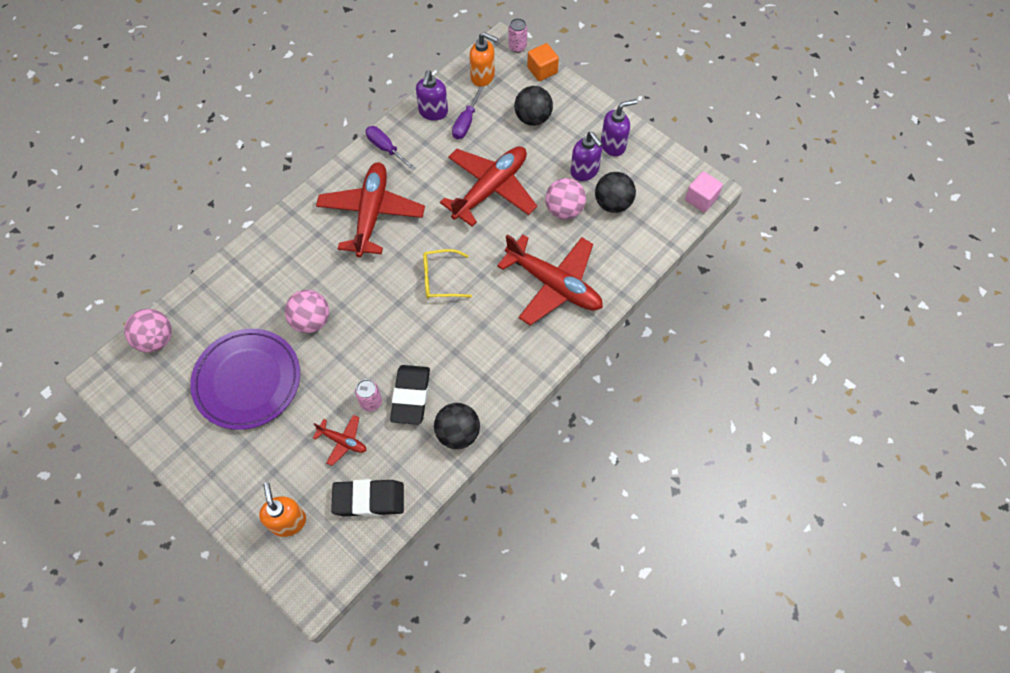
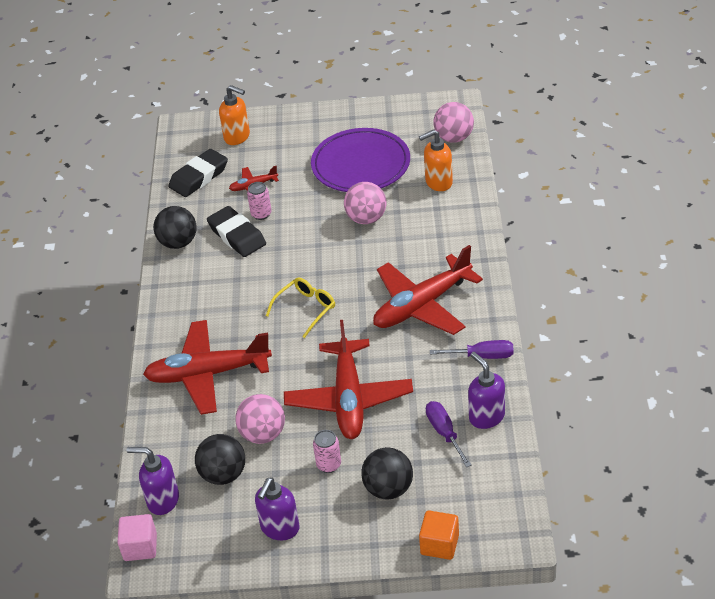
camera: 140 degrees right, 20 degrees down
(371, 213) = (422, 305): red plane -> red plane turned 90 degrees clockwise
(483, 77) = (488, 487): orange soap dispenser -> orange soap dispenser (438, 182)
(517, 47) = (497, 548): pink can -> pink can (329, 465)
(584, 171) = (281, 481): purple soap dispenser -> purple soap dispenser (162, 500)

